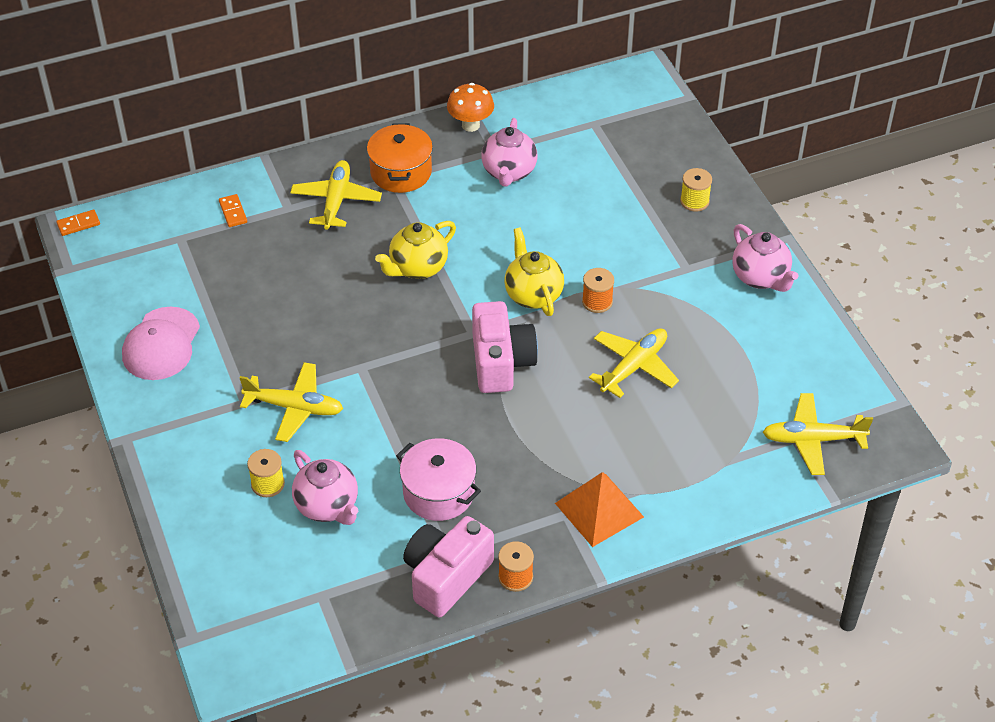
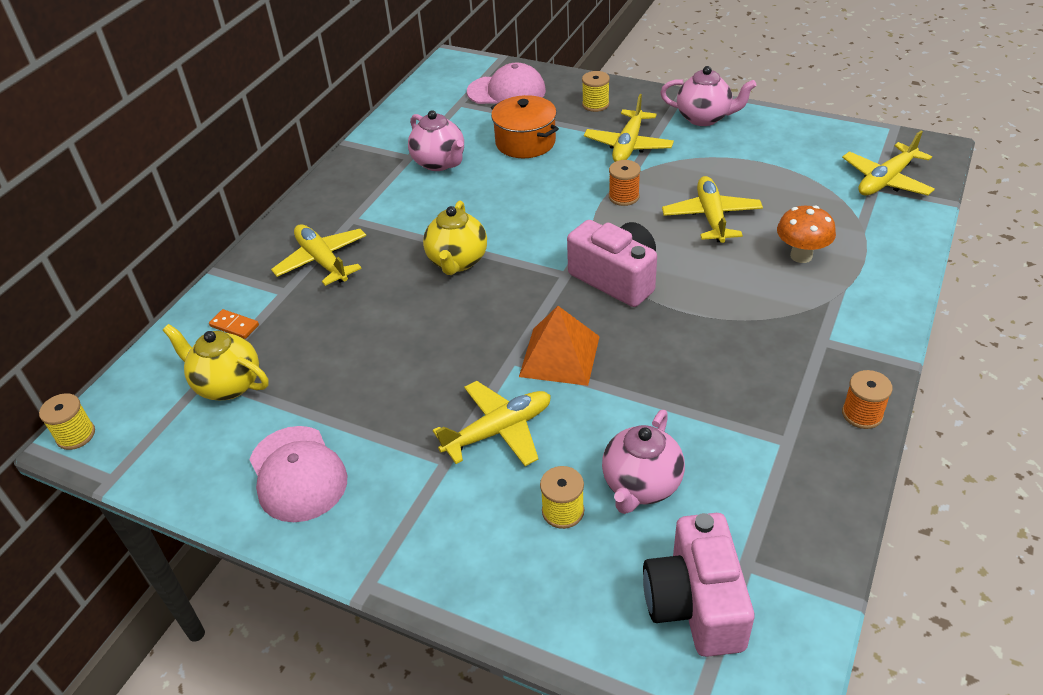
camera: 40 degrees left, 5 degrees down
(78, 224) = (76, 435): orange domino -> yellow spool
(327, 506) = (641, 485): pink teapot -> pink teapot turned 105 degrees clockwise
(401, 172) = (352, 211): orange pot -> orange pot (525, 142)
(439, 492) = (711, 401): pink pot -> none
(446, 576) = (815, 458): pink camera -> pink camera (695, 603)
(470, 125) = (367, 153): orange mushroom -> orange mushroom (801, 256)
(533, 294) = (572, 222): yellow teapot -> yellow teapot (227, 384)
(599, 510) = (838, 320): orange pyramid -> orange pyramid (559, 356)
(644, 137) = (507, 91): none -> pink cap
(664, 259) = (628, 145): none -> yellow plane

